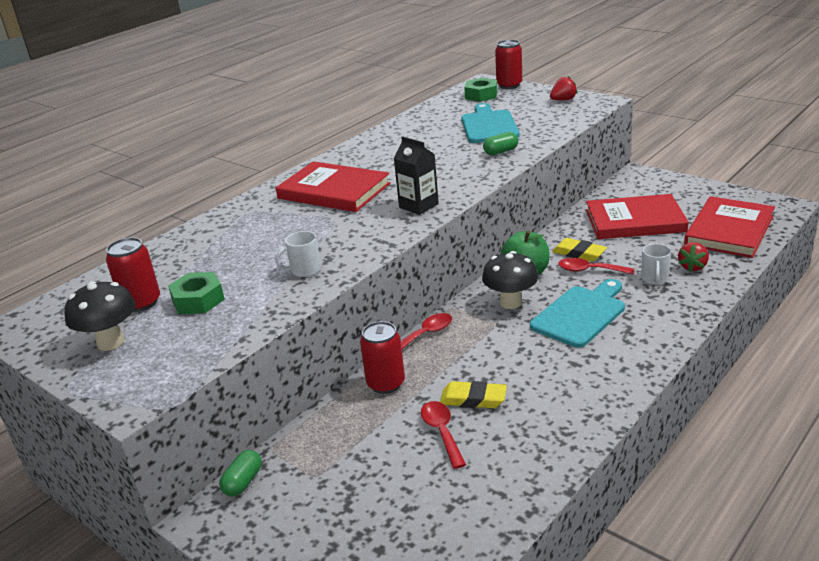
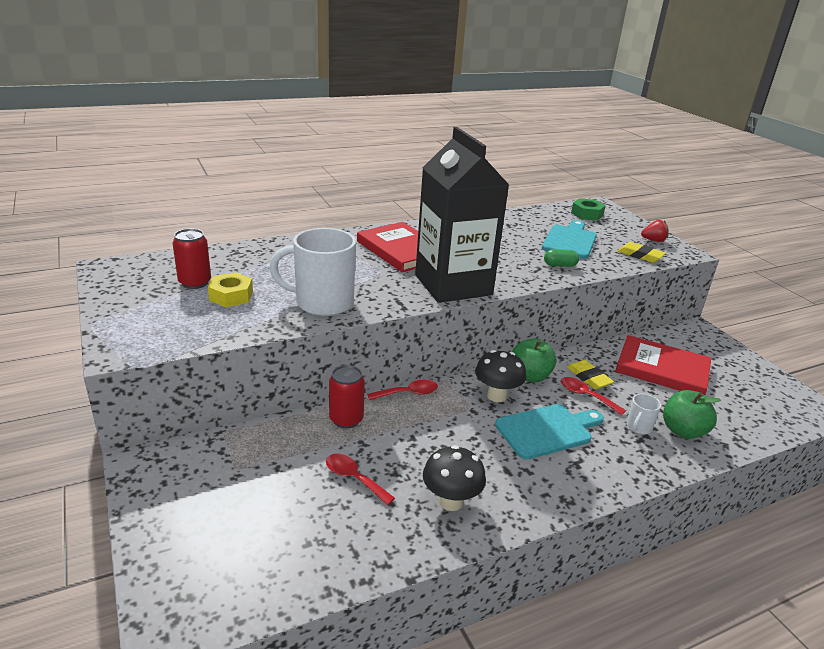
camera: 20 degrees right, 0 degrees up
(111, 342) = (148, 303): black mushroom -> black mushroom (451, 501)
(198, 300) = (231, 296): green nut -> yellow nut
(243, 482) = (186, 448): green capsule -> none
(304, 270) = (322, 303): white mug -> white mug, size x2.22
(418, 206) = (453, 285): black carton -> black carton, size x2.36
(442, 432) = (354, 478): red spoon -> red spoon turned 60 degrees counterclockwise
(473, 399) = (400, 463): yellow eraser -> yellow eraser (640, 255)
(509, 85) = (618, 214): red can -> none
(692, 267) = (683, 431): red strawberry -> green apple
(729, 230) = (745, 412): red book -> none

